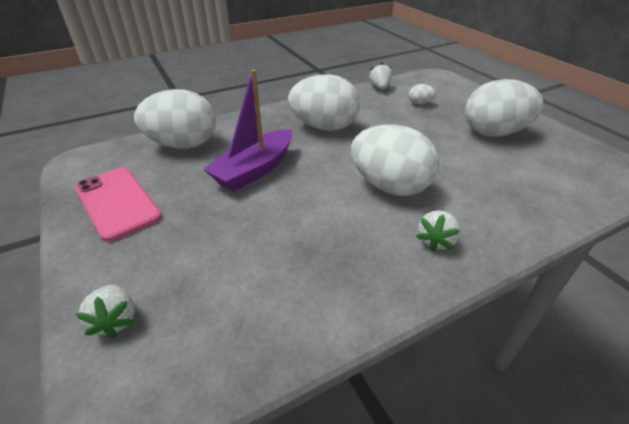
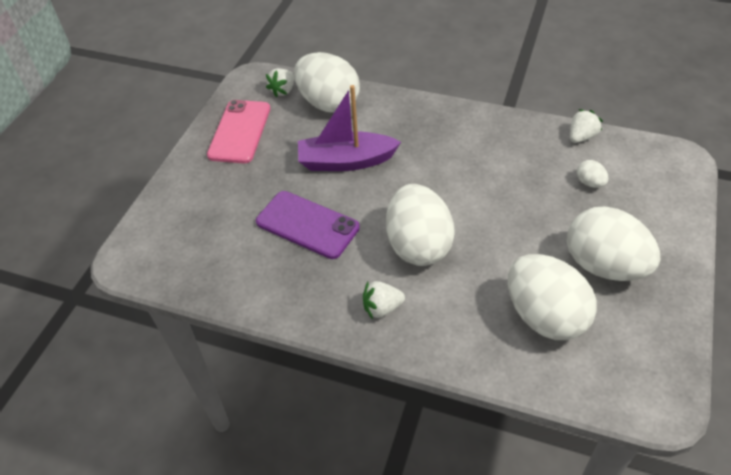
camera: 50 degrees right, 10 degrees up
(116, 320) = (168, 213): white strawberry -> white strawberry (283, 90)
(288, 228) = (307, 225): none -> purple phone
(324, 127) = (454, 153): white egg -> white egg (544, 316)

